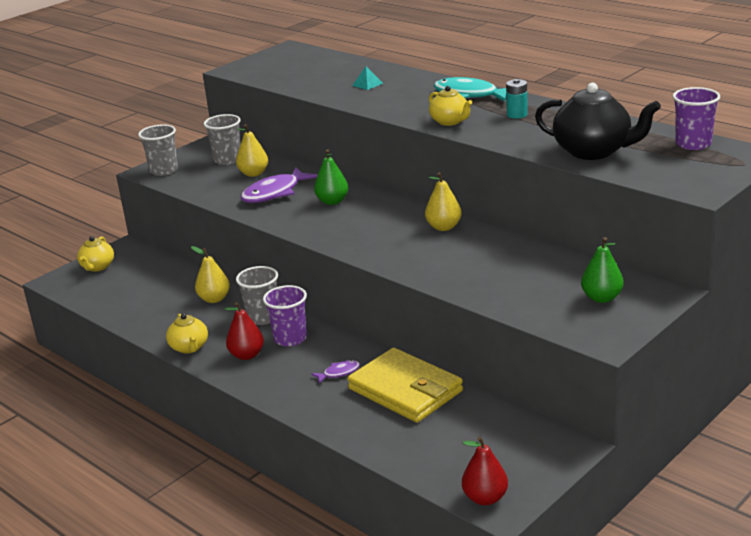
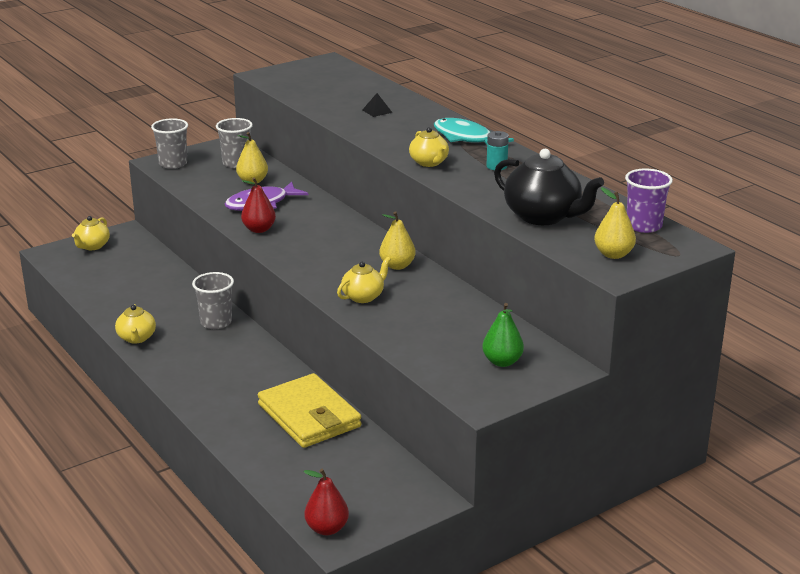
camera: 10 degrees right, 0 degrees up
(214, 299) = (181, 296): yellow pear -> yellow pear (613, 254)
(247, 355) = (184, 355): red pear -> red pear (259, 229)
(290, 338) = (230, 347): purple cup -> none
(332, 201) = (309, 222): green pear -> none
(339, 373) = (257, 388): purple fish -> none
(367, 84) = (377, 111): turquoise pyramid -> black pyramid
(428, 261) = (363, 296): none -> yellow teapot

